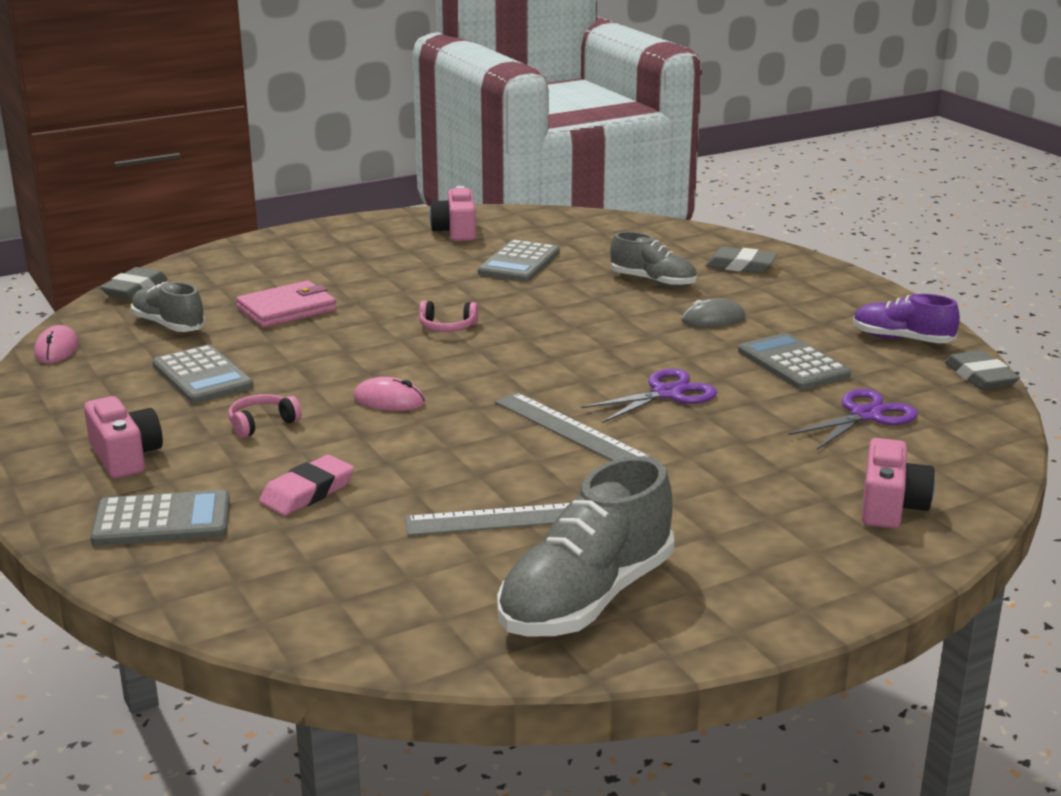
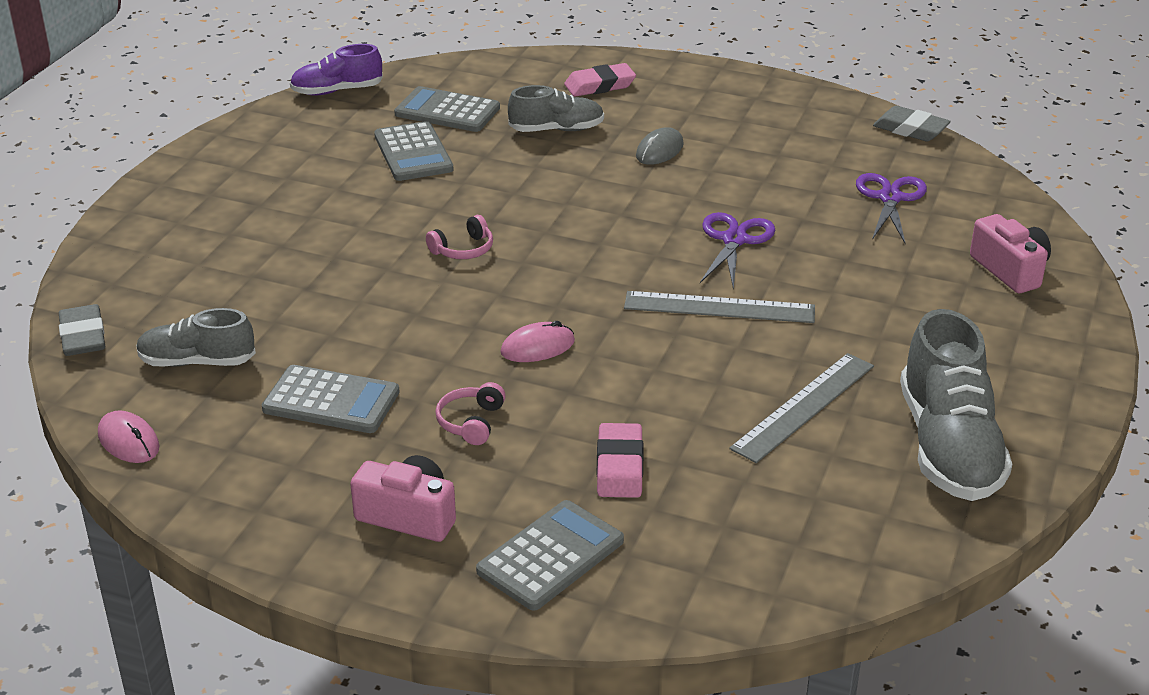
camera: 40 degrees left, 10 degrees up
(287, 309) = (284, 293): pink wallet -> none
(456, 231) = (297, 138): pink camera -> none
(740, 266) = (600, 85): grey eraser -> pink eraser
(793, 363) = (777, 170): grey calculator -> grey calculator (447, 111)
(902, 339) = (816, 115): purple shoe -> purple shoe (337, 91)

